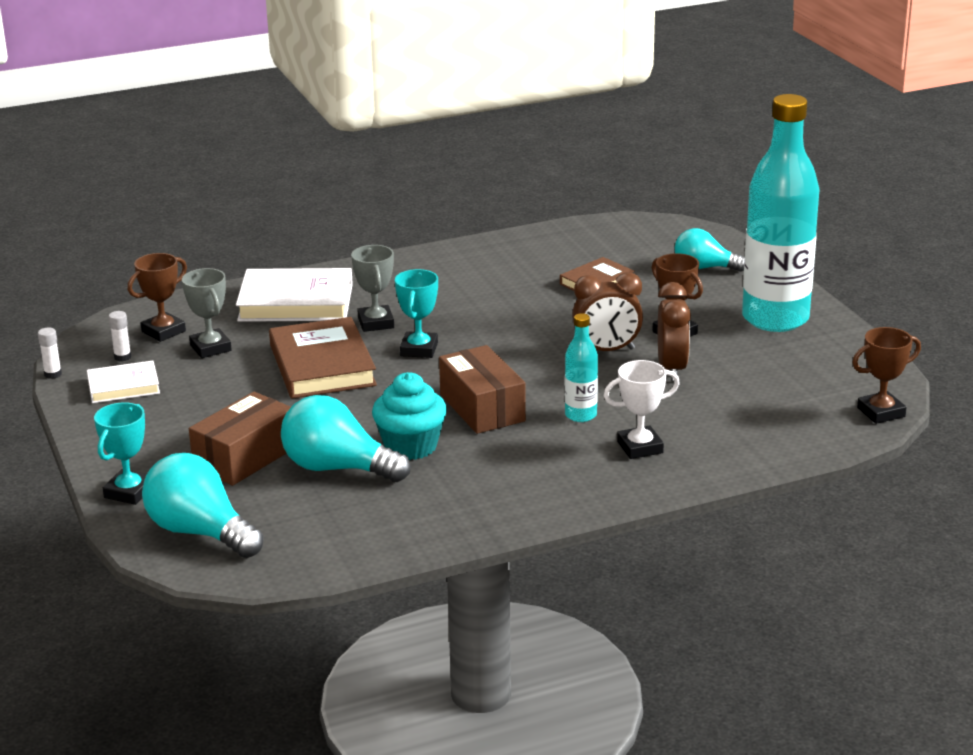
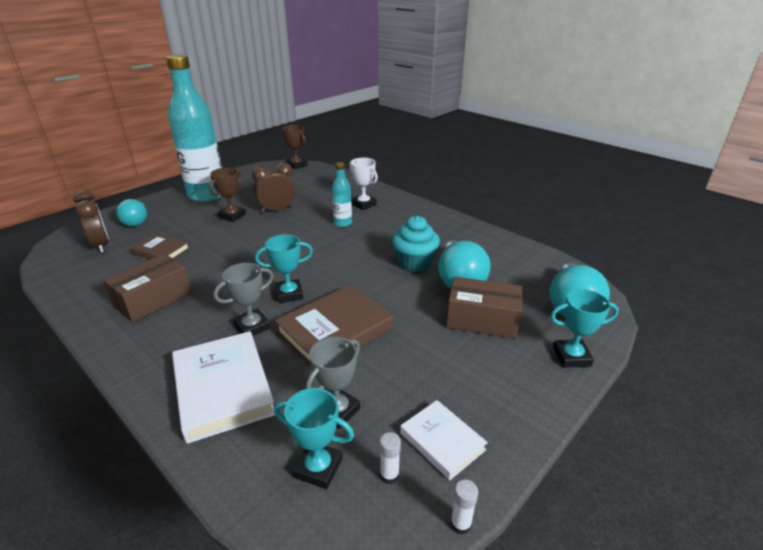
camera: 115 degrees left, 5 degrees up
(163, 331) = (318, 468): brown trophy -> turquoise trophy
(482, 408) = (354, 252): brown box -> brown box (153, 299)
(607, 350) = (262, 230): brown clock -> brown clock (101, 245)

